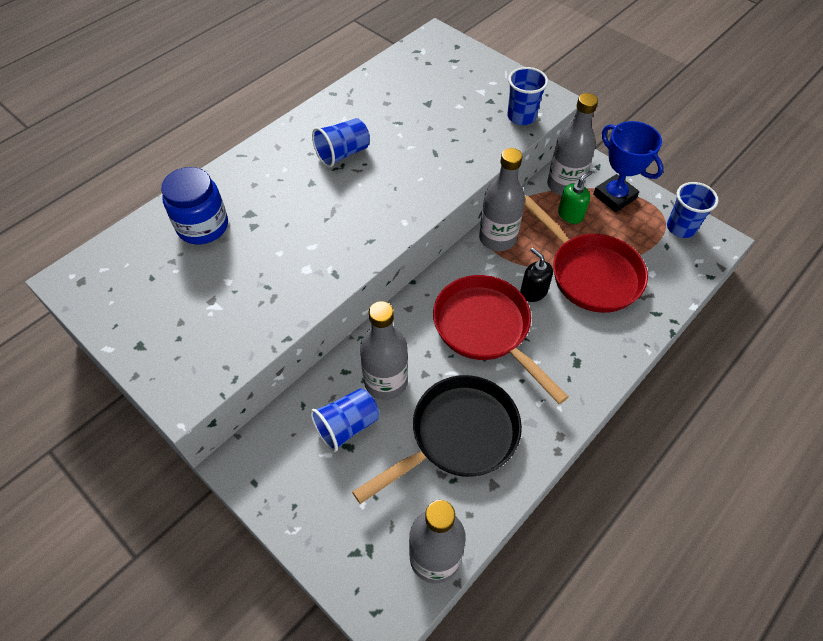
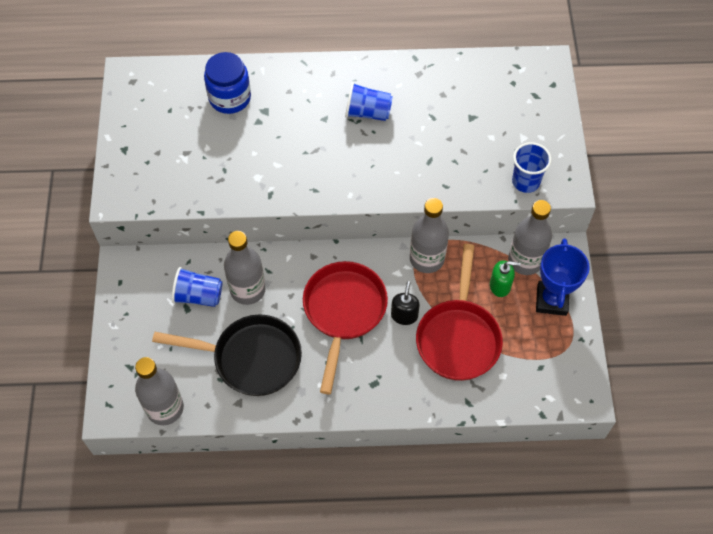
camera: 45 degrees right, 5 degrees up
(681, 228) = (569, 364): blue cup -> none

